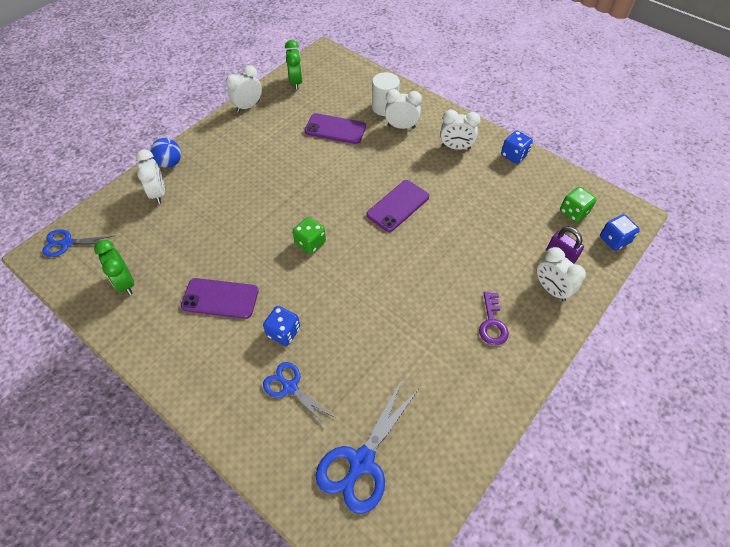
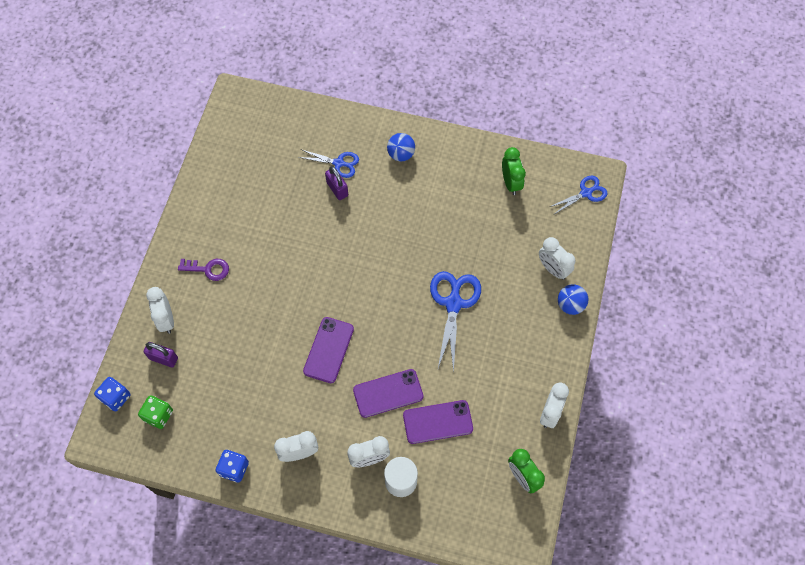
camera: 155 degrees right, 10 degrees up
(125, 283) = (510, 183): green clock -> green clock turned 45 degrees clockwise
(212, 366) = (401, 154): none -> blue ball
(220, 298) = (429, 201): purple phone -> purple phone (388, 393)
(283, 332) = (365, 197): blue dice -> none
(309, 355) = (337, 189): none -> purple padlock
(310, 243) = (387, 278): green dice -> none
(361, 461) = (268, 140): blue scissors -> blue scissors (453, 303)
(492, 323) = (208, 269): purple key -> purple key turned 120 degrees clockwise
(551, 289) = (166, 319): white clock -> white clock turned 135 degrees counterclockwise

